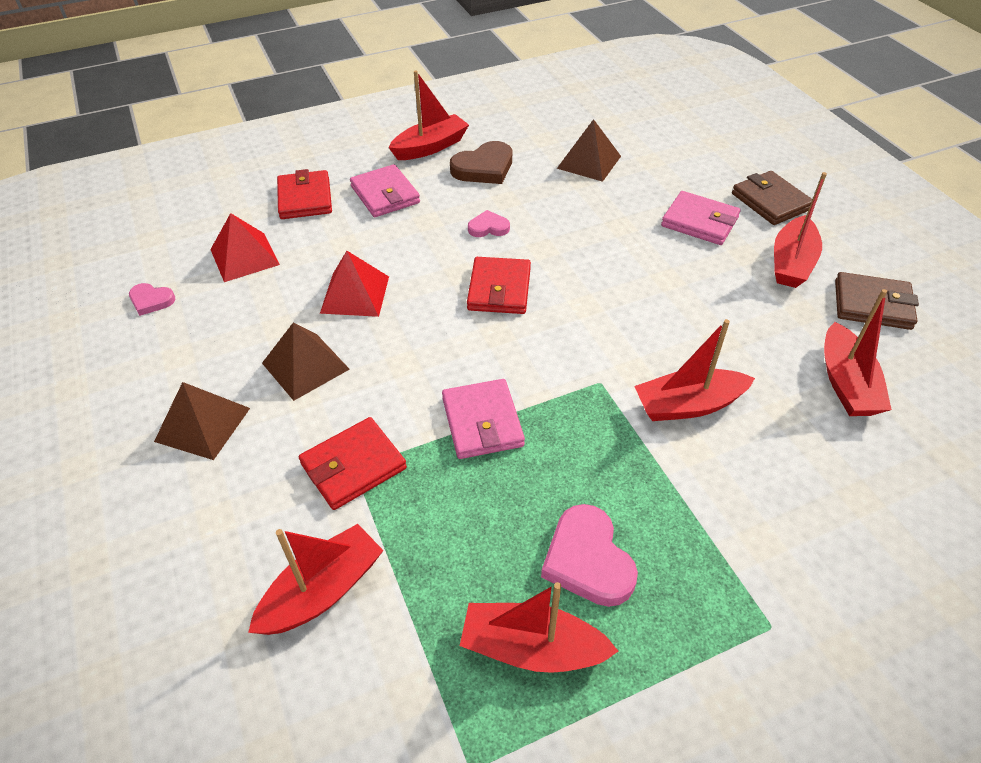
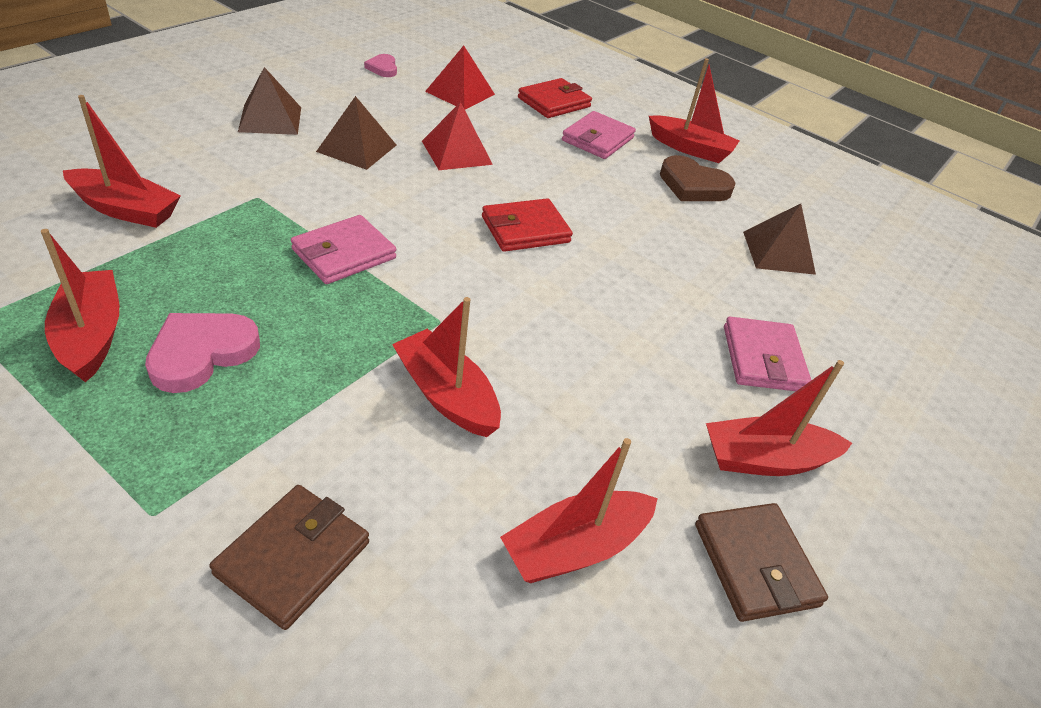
camera: 55 degrees right, 5 degrees down
(353, 466) = (259, 195): red wallet -> none
(488, 227) = (607, 206): pink heart -> none
(770, 201) = (870, 422): brown wallet -> brown wallet (293, 558)

